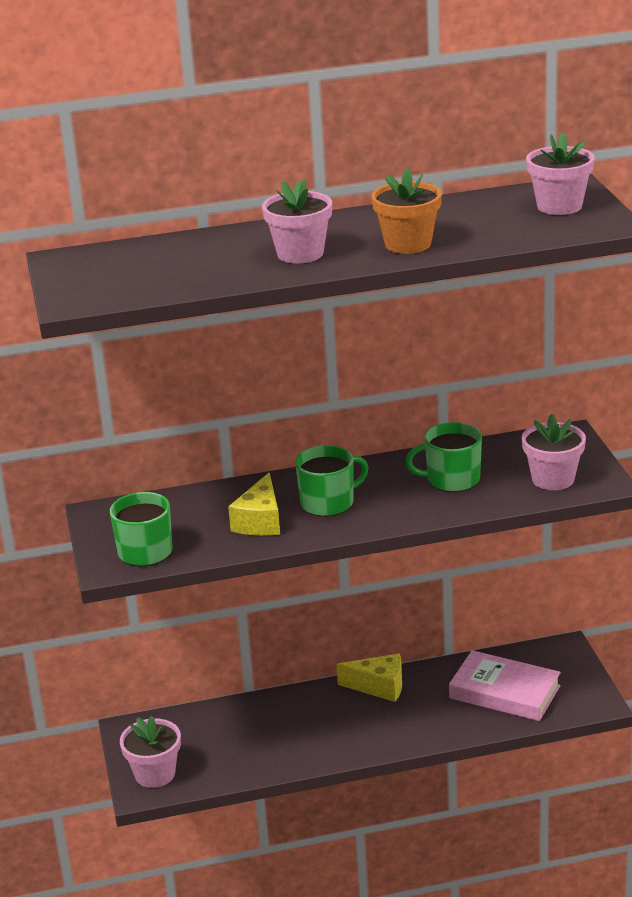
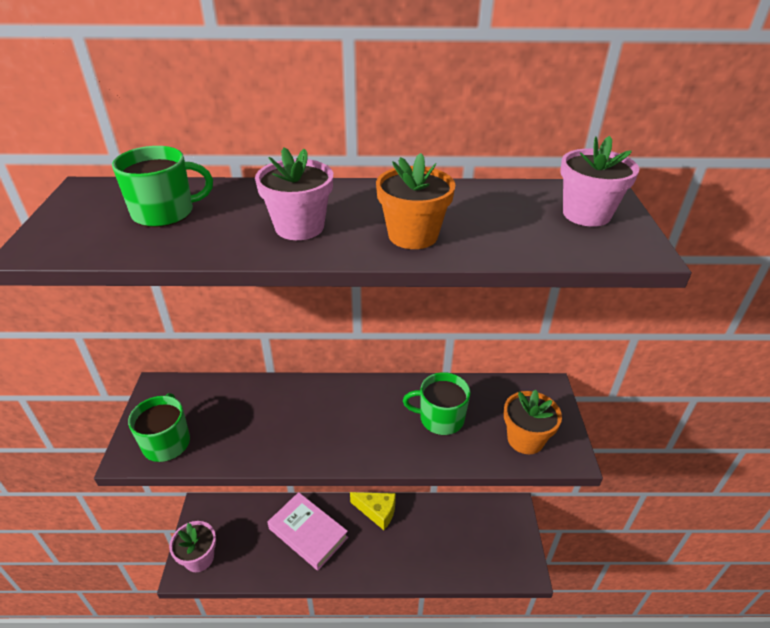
camera: 10 degrees right, 10 degrees up
(260, 521) = (271, 430): yellow cheese -> none
(328, 503) = (333, 421): green mug -> green mug (165, 212)
(504, 692) = (462, 541): pink book -> pink book (308, 533)
(553, 479) = (525, 439): pink flower pot -> orange flower pot

